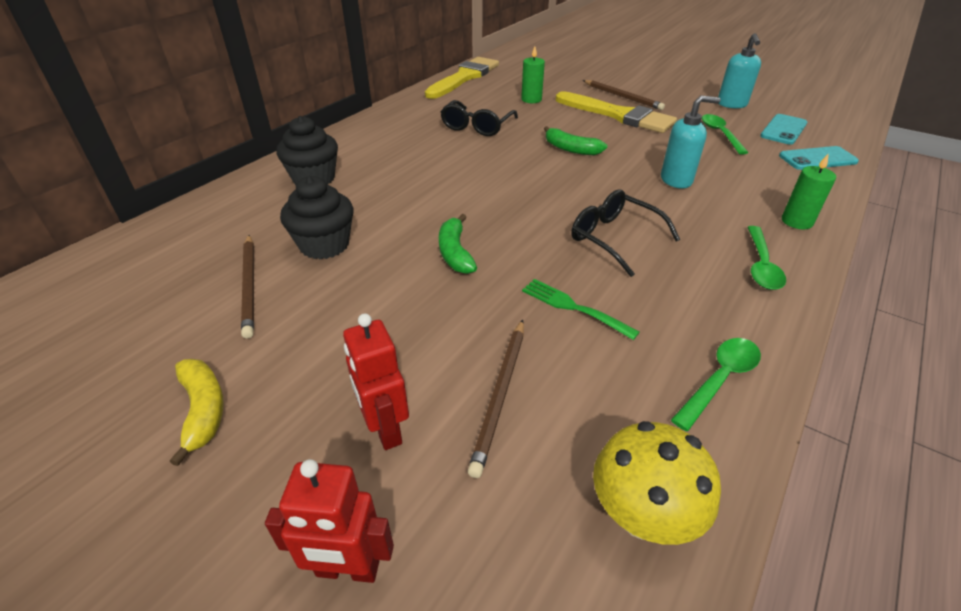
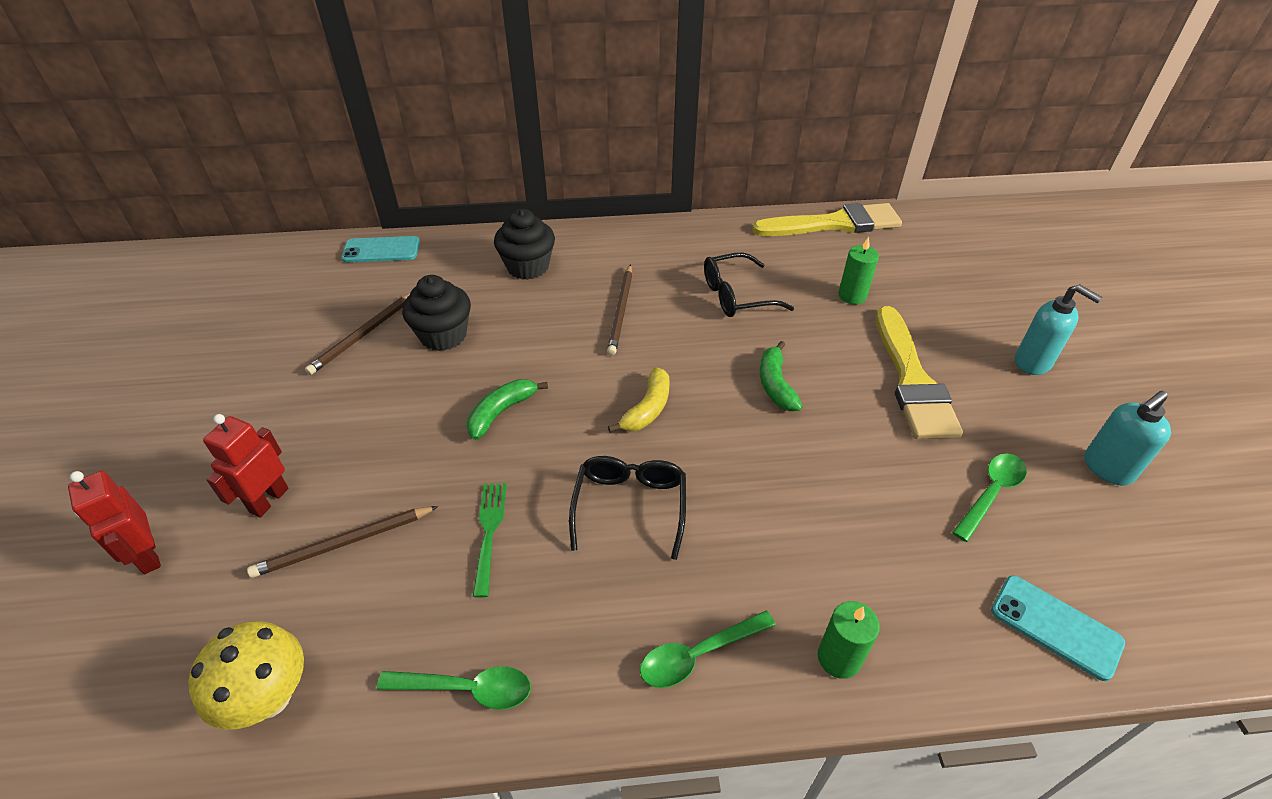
camera: 50 degrees right, 5 degrees up
(203, 410) = (232, 403): yellow banana -> yellow banana (647, 409)
(622, 97) = (970, 359): brown pencil -> brown pencil (621, 311)
(676, 180) = (810, 503): turquoise soap dispenser -> turquoise soap dispenser (1033, 362)
(783, 130) = (1103, 555): turquoise phone -> turquoise phone (381, 250)

